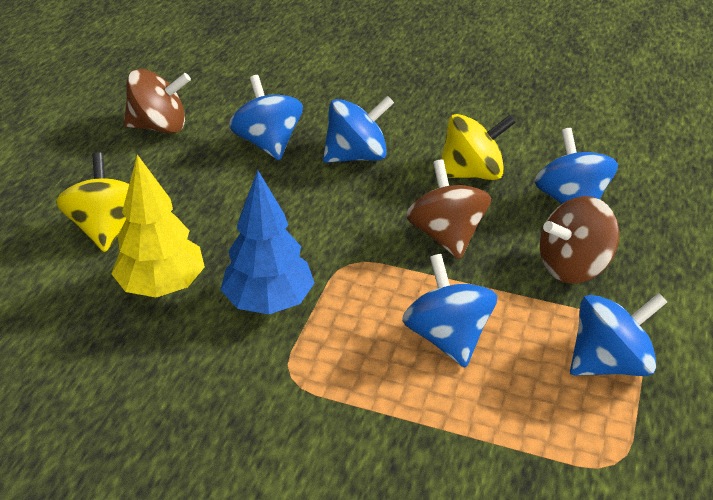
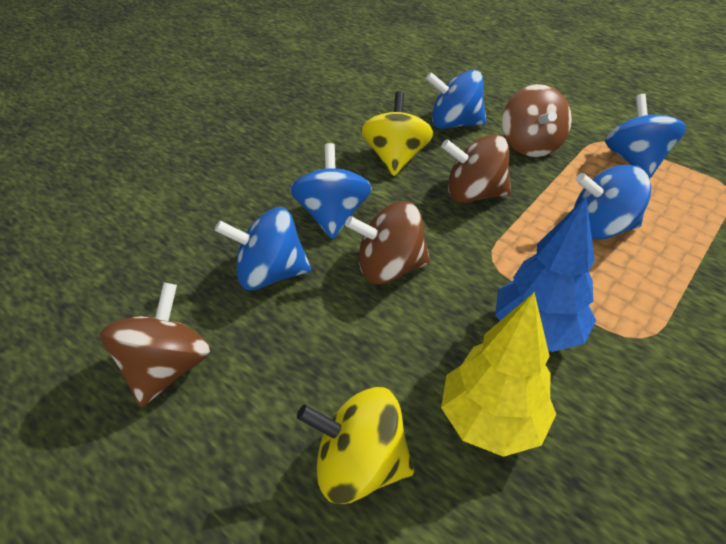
camera: 70 degrees left, 5 degrees up
(306, 202) = (389, 267): none -> brown spinning top

